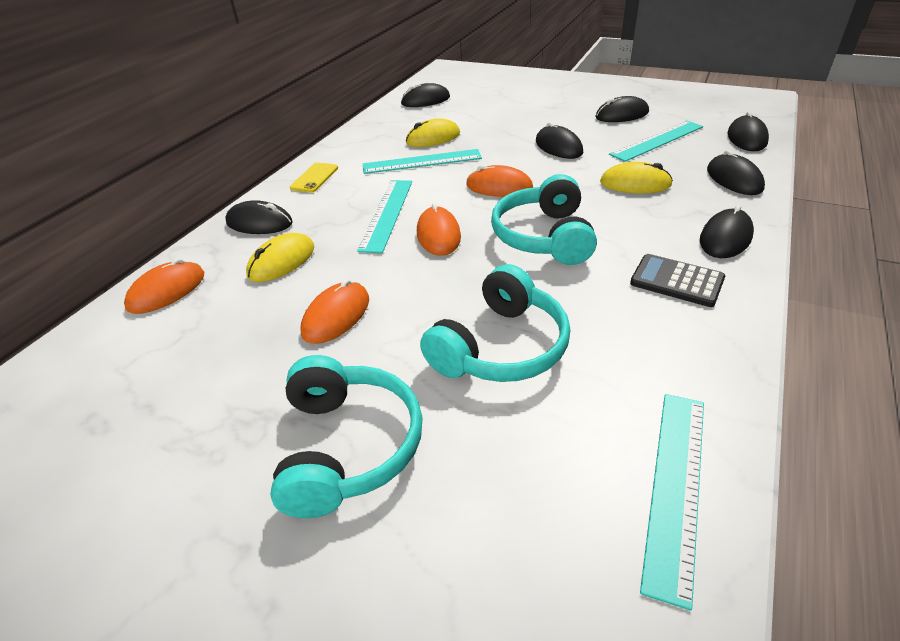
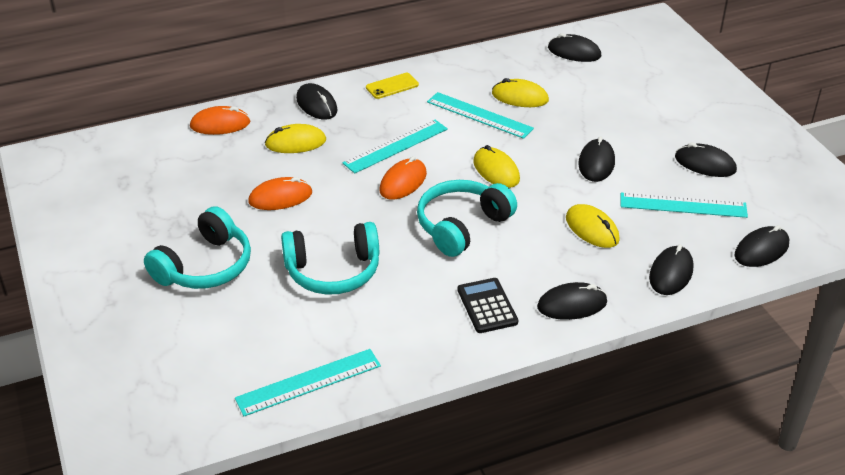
camera: 40 degrees right, 0 degrees up
(499, 187) = (496, 170): orange mouse -> yellow mouse

